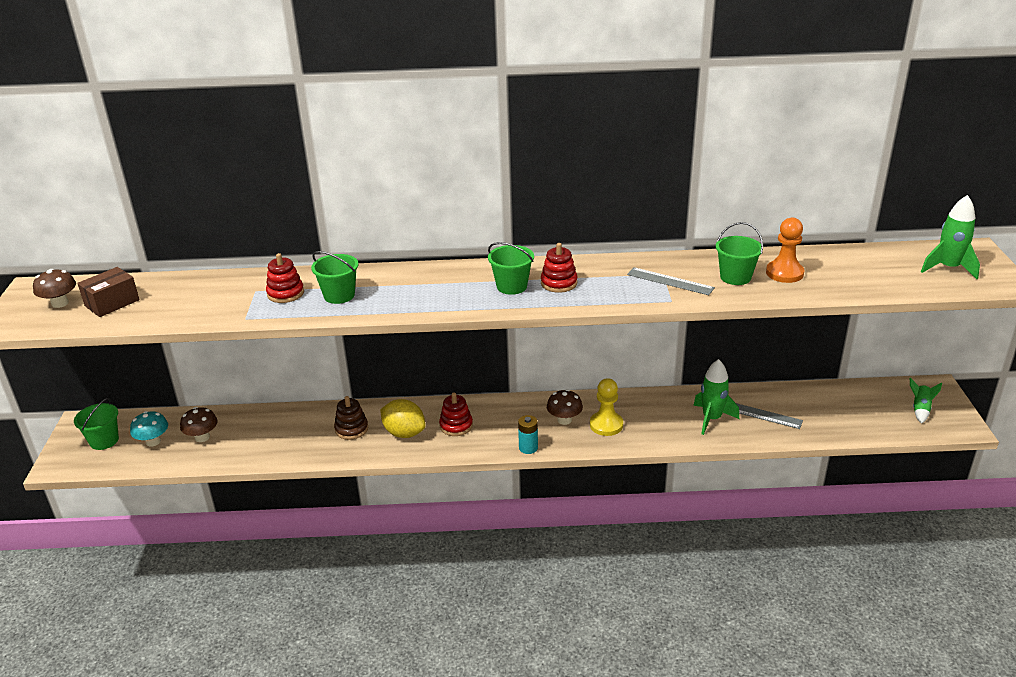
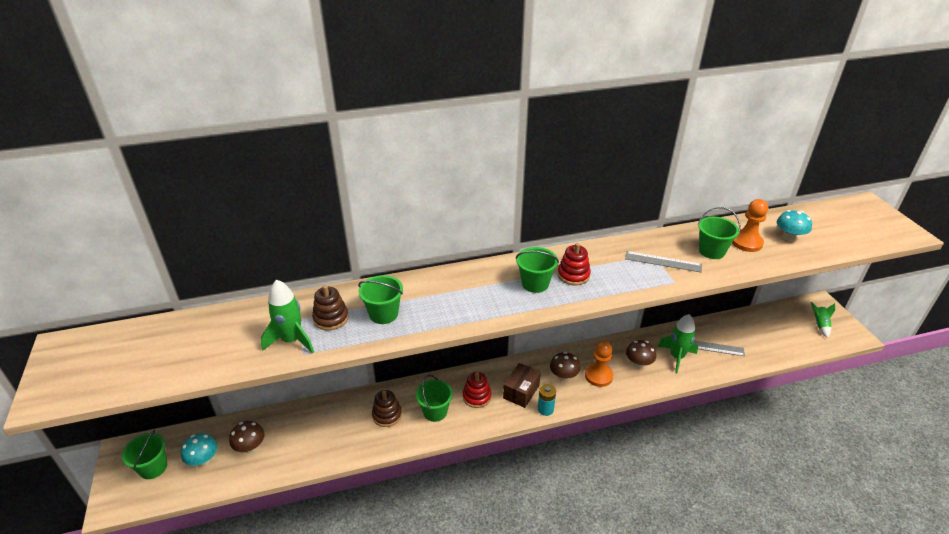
camera: 15 degrees left, 5 degrees up
(60, 303) = (99, 361): brown mushroom -> brown mushroom (638, 363)
(112, 303) = (156, 353): brown box -> brown box (521, 392)
(285, 293) = (331, 318): red stacking toy -> brown stacking toy
(404, 433) = (435, 411): yellow lemon -> green bucket
(606, 425) = (598, 376): yellow pawn -> orange pawn
(842, 273) = (789, 237): none -> turquoise mushroom
(948, 268) = (861, 223): green rocket -> green rocket (292, 340)

